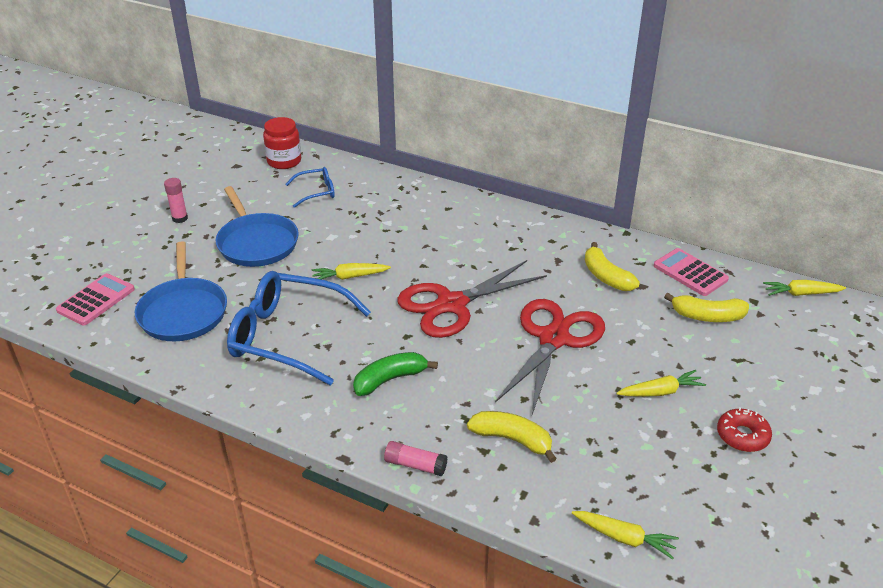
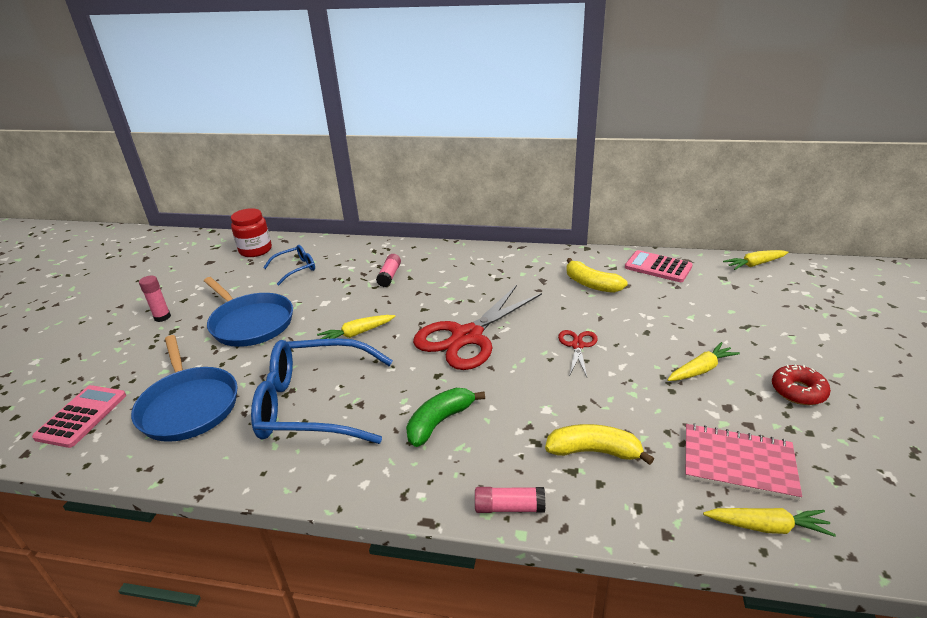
camera: 15 degrees left, 5 degrees down
(405, 221) = (389, 276): none -> pink glue stick
(553, 339) = (577, 345): red scissors -> red scissors, size x0.46
(636, 482) = (738, 463): none -> pink notebook
(707, 316) = (695, 297): yellow banana -> none

